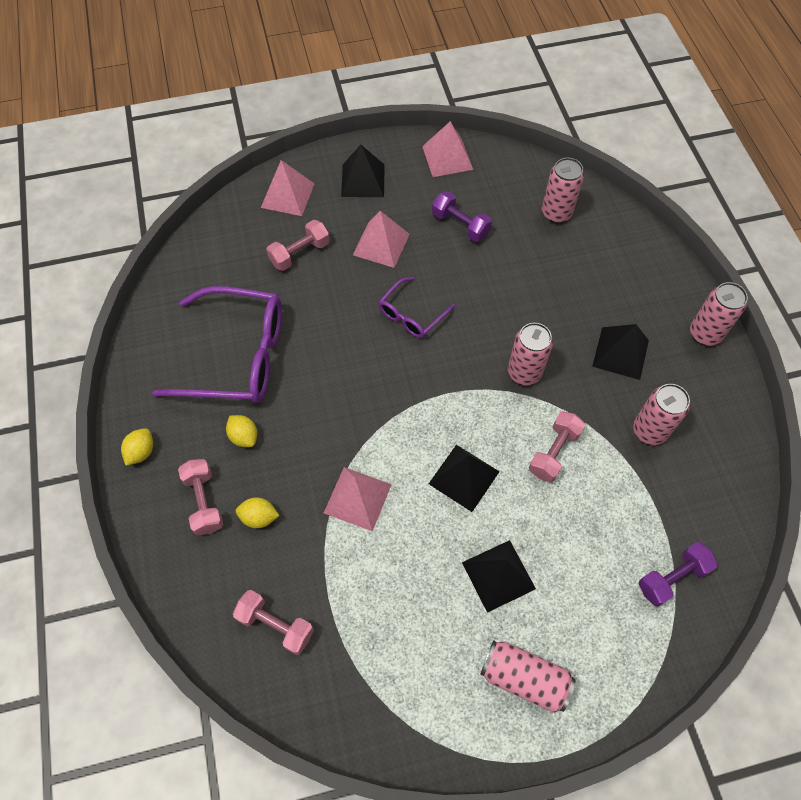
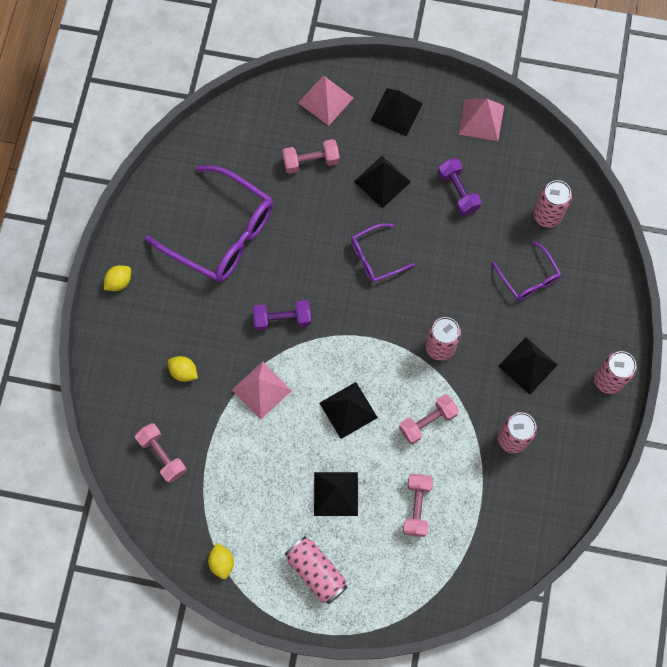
camera: 25 degrees right, 10 degrees up
(204, 502) = (149, 342): pink dumbbell -> pink dumbbell (416, 507)
(244, 436) = (199, 303): yellow lemon -> yellow lemon (222, 562)
(381, 244) = (382, 181): pink pyramid -> black pyramid
(572, 273) = (529, 278): none -> purple glasses
(672, 577) = (462, 554): purple dumbbell -> purple dumbbell (282, 319)

